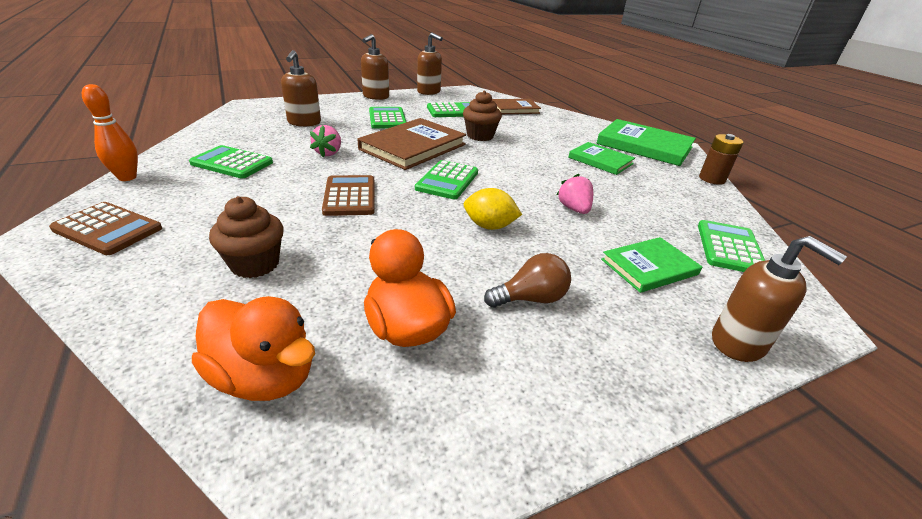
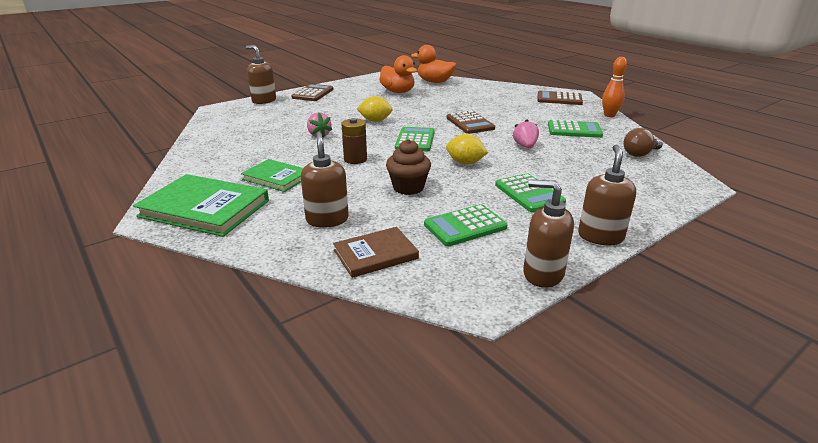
camera: 170 degrees right, 5 degrees down
(255, 264) = (476, 97): brown cupcake -> none
(304, 123) = (598, 172): brown soap dispenser -> brown soap dispenser (327, 219)
(413, 147) = (465, 163): brown book -> yellow lemon
(531, 299) = (350, 101): brown light bulb -> brown light bulb (639, 154)
(631, 362) = (313, 93): none -> brown calculator
(649, 267) = (285, 116): green book -> none
(712, 179) = (170, 175): brown battery -> brown battery (355, 159)
(729, 248) = (225, 128): green calculator -> none

